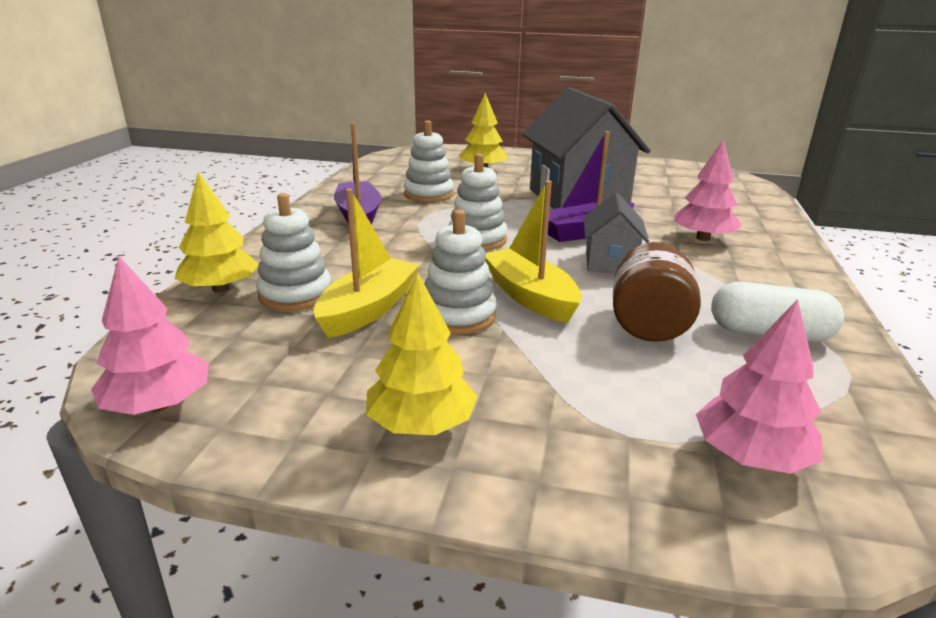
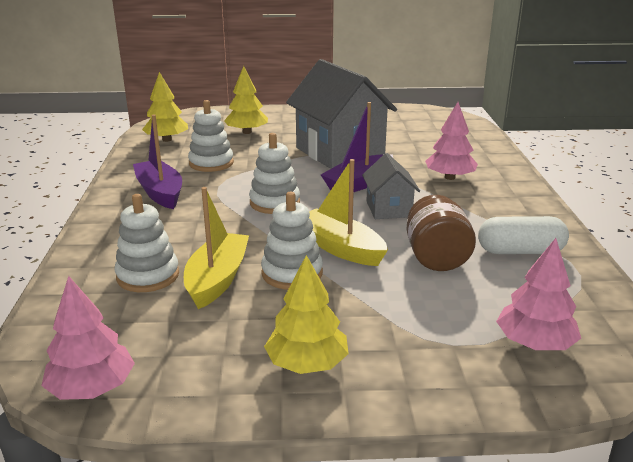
camera: 15 degrees left, 0 degrees up
(220, 288) = (77, 280): yellow tree -> yellow tree (167, 140)

